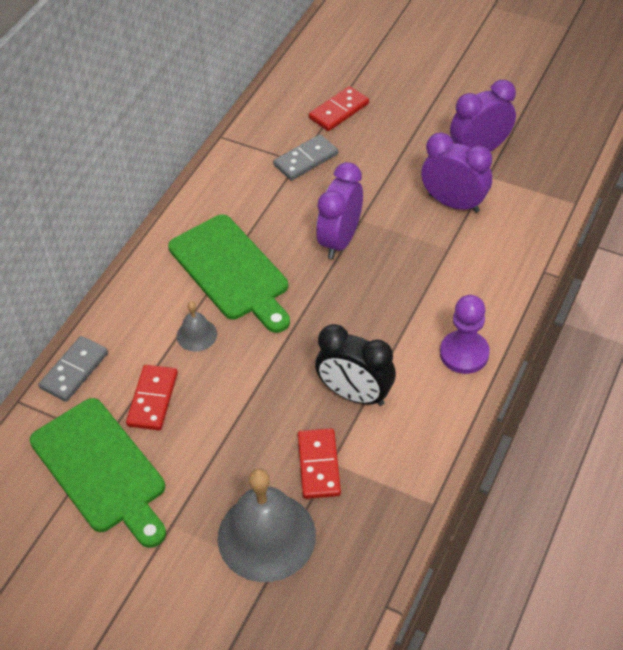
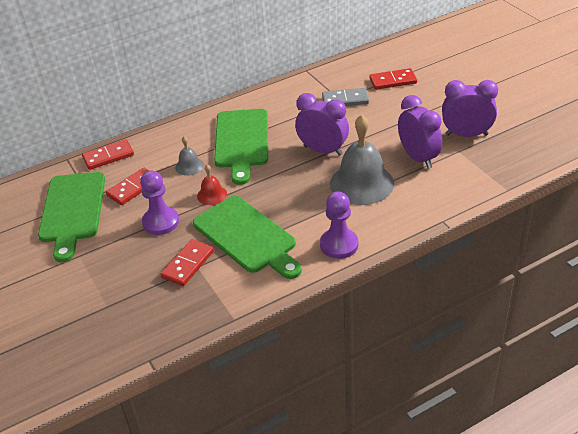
camera: 35 degrees right, 10 degrees down
(74, 370) = (108, 156): grey domino -> red domino
(233, 427) = (161, 222): none -> purple pawn
(262, 360) = (212, 195): none -> red bell
(266, 536) = (121, 287): grey bell -> grey bell (361, 183)
(340, 240) = (323, 150): purple clock -> purple clock turned 60 degrees clockwise
(355, 394) = (247, 237): black clock -> green cutting board

